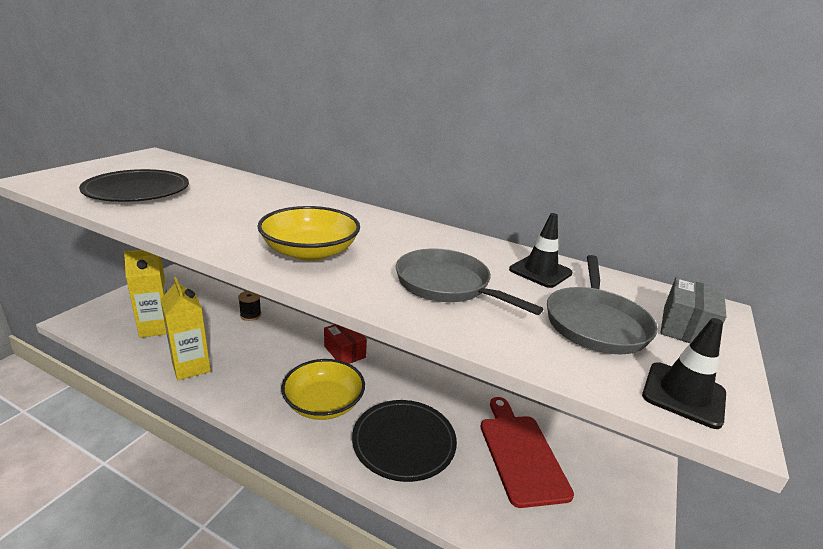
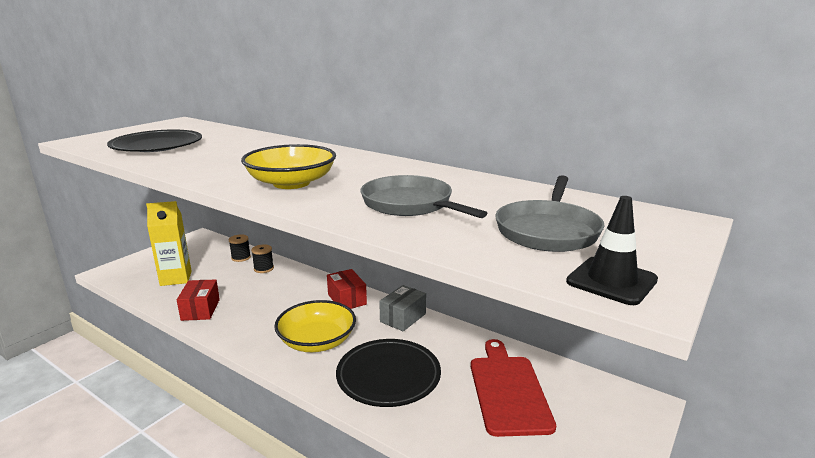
camera: 10 degrees right, 5 degrees down
(191, 367) = (200, 309): yellow carton -> red box
(223, 302) = (241, 257): none -> black spool
(540, 271) = (511, 194): black traffic cone -> none
(686, 327) = (646, 234): grey box -> grey box (403, 318)

